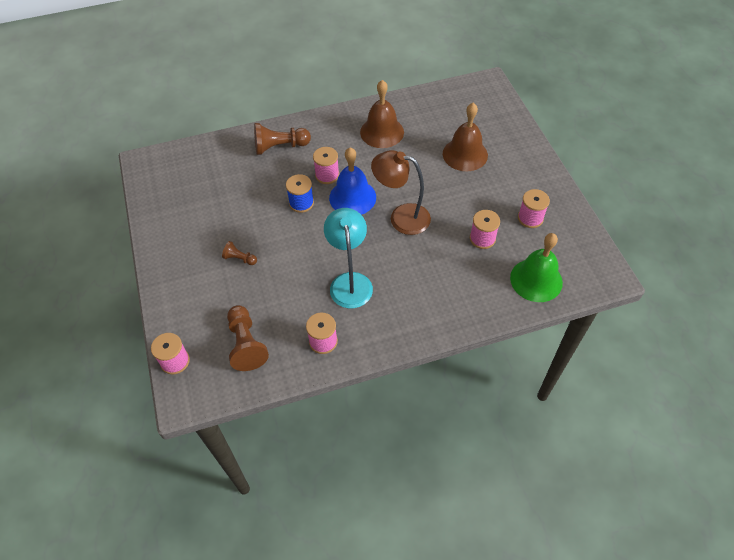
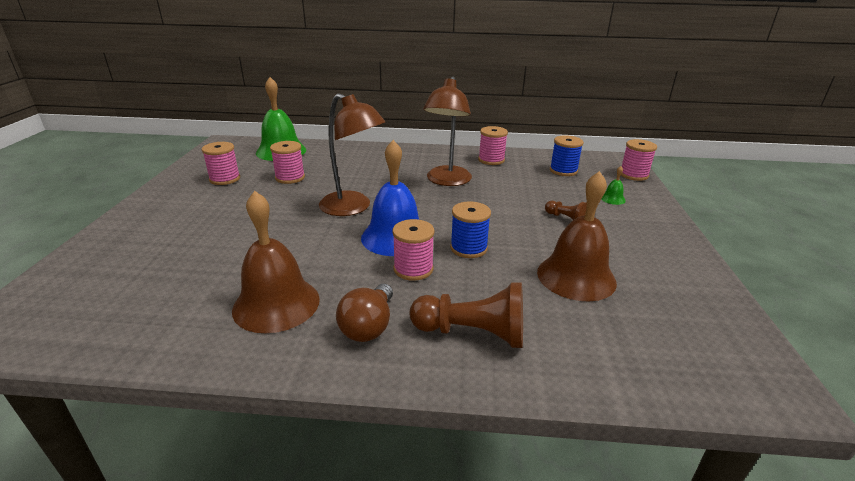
camera: 160 degrees left, 25 degrees down
(201, 303) = (612, 199): none -> green bell
(246, 344) = (563, 170): brown pawn -> blue spool
(329, 135) = (368, 326): none -> brown light bulb
(350, 282) = (447, 181): turquoise lamp -> brown lamp
(465, 154) = (201, 242): brown bell -> brown bell (576, 277)

